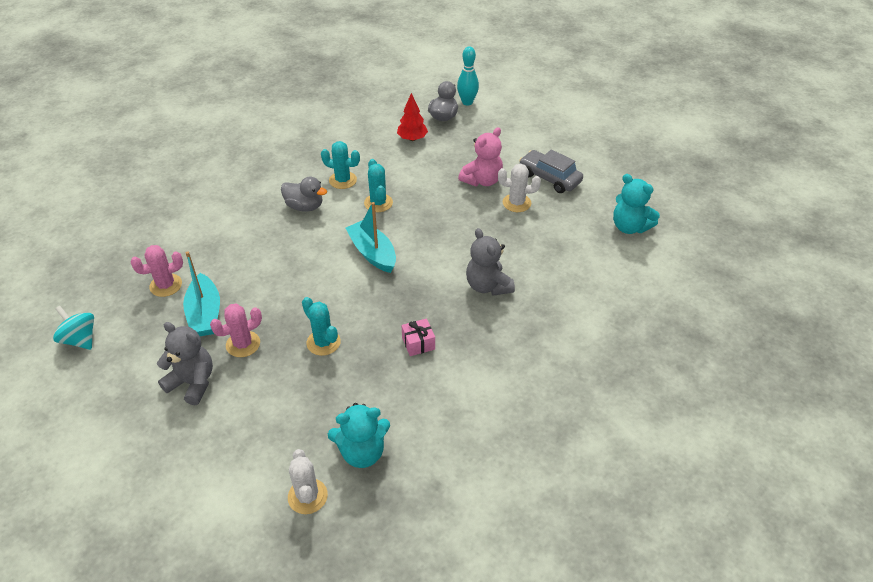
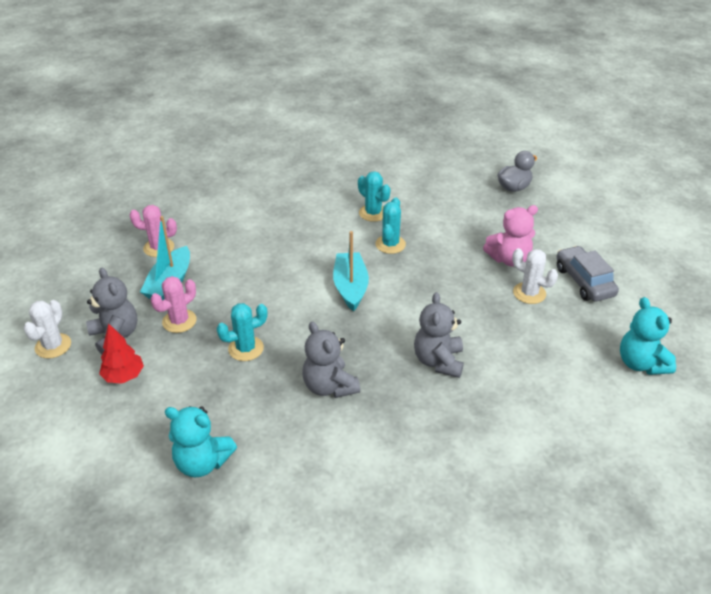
camera: 30 degrees right, 5 degrees down
(80, 339) = (64, 265): turquoise spinning top -> none
(243, 344) = (179, 321): pink cactus -> pink cactus turned 45 degrees counterclockwise
(304, 206) = (321, 224): grey duck -> none
(307, 496) = (127, 478): white cactus -> white cactus (53, 346)
(323, 342) = (246, 348): turquoise cactus -> turquoise cactus turned 75 degrees clockwise
(412, 138) = (467, 197): red tree -> red tree (124, 376)
(418, 343) = (329, 386): pink gift -> grey teddy bear
(467, 102) = (549, 181): turquoise bowling pin -> none

